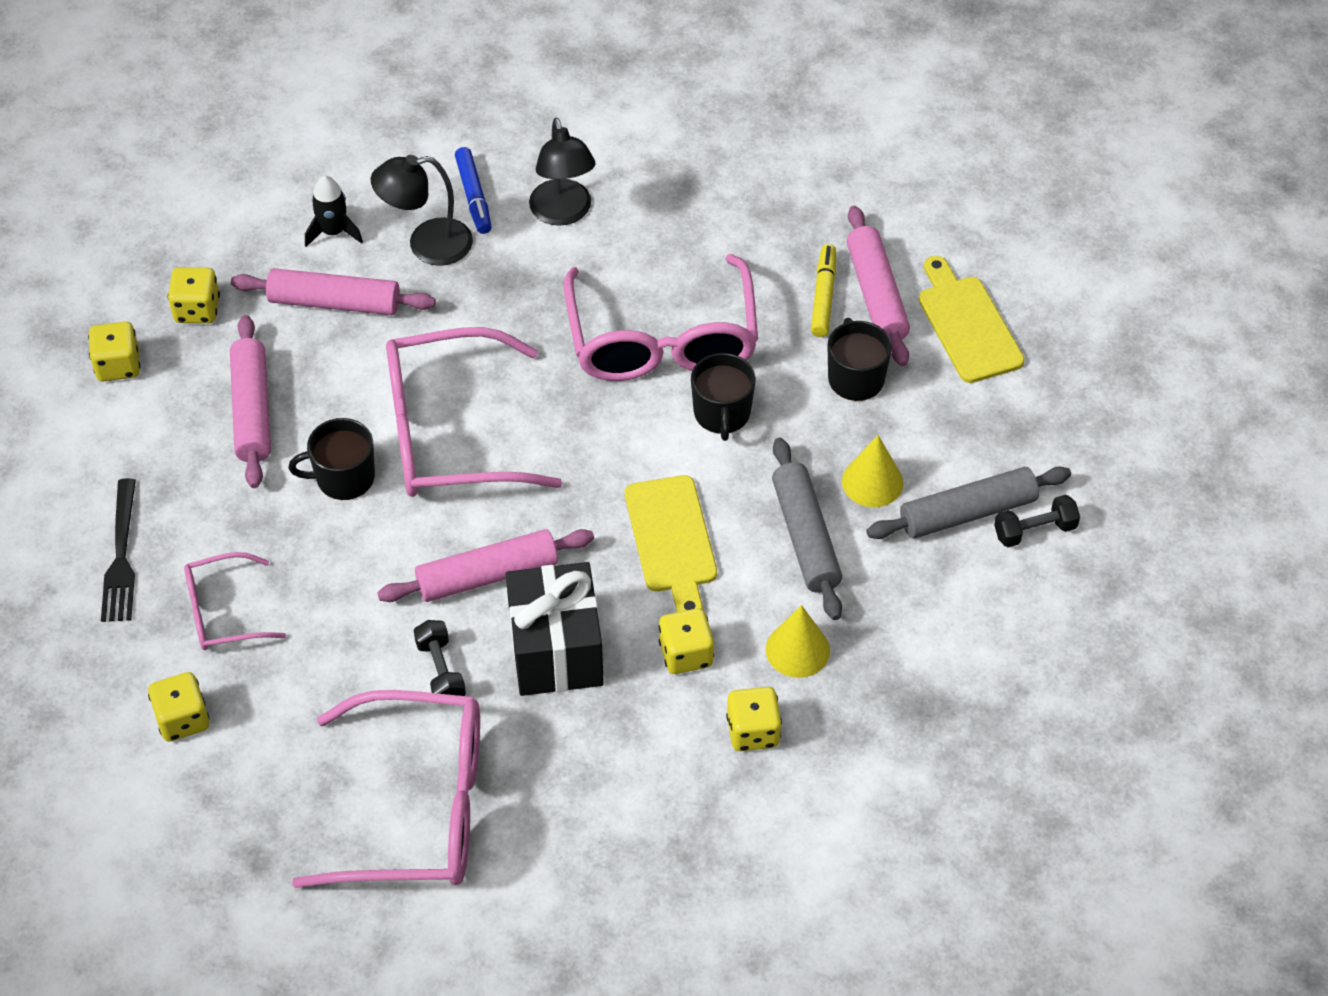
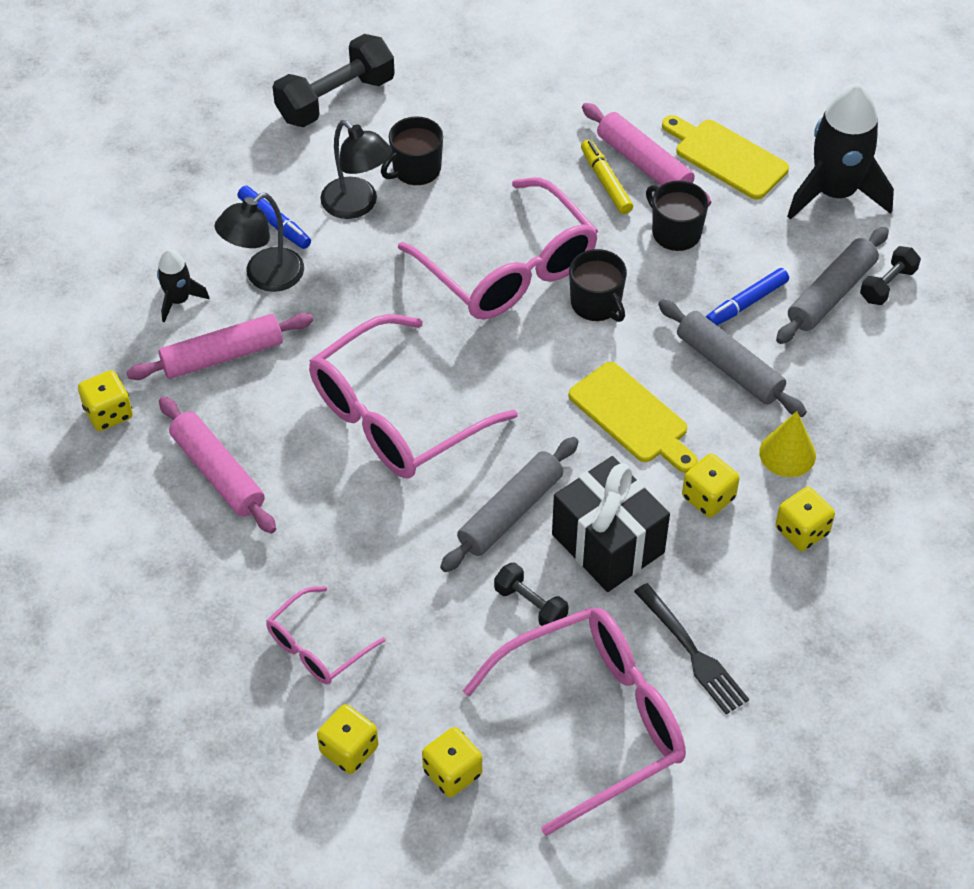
camera: 30 degrees left, 0 degrees up
(118, 365) = (73, 489): yellow dice -> yellow dice (452, 772)
(121, 557) = (196, 644): black fork -> black fork (693, 653)
(343, 477) = (335, 490): black mug -> black mug (415, 169)
(487, 575) = (510, 512): pink rolling pin -> grey rolling pin
(620, 99) = (335, 99): none -> black dumbbell
(872, 482) = (746, 303): yellow cone -> blue marker
(1053, 411) = (834, 193): none -> black rocket

